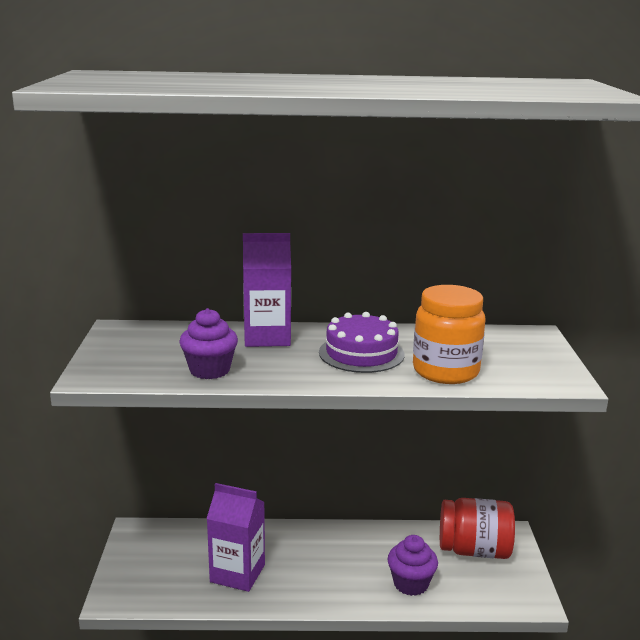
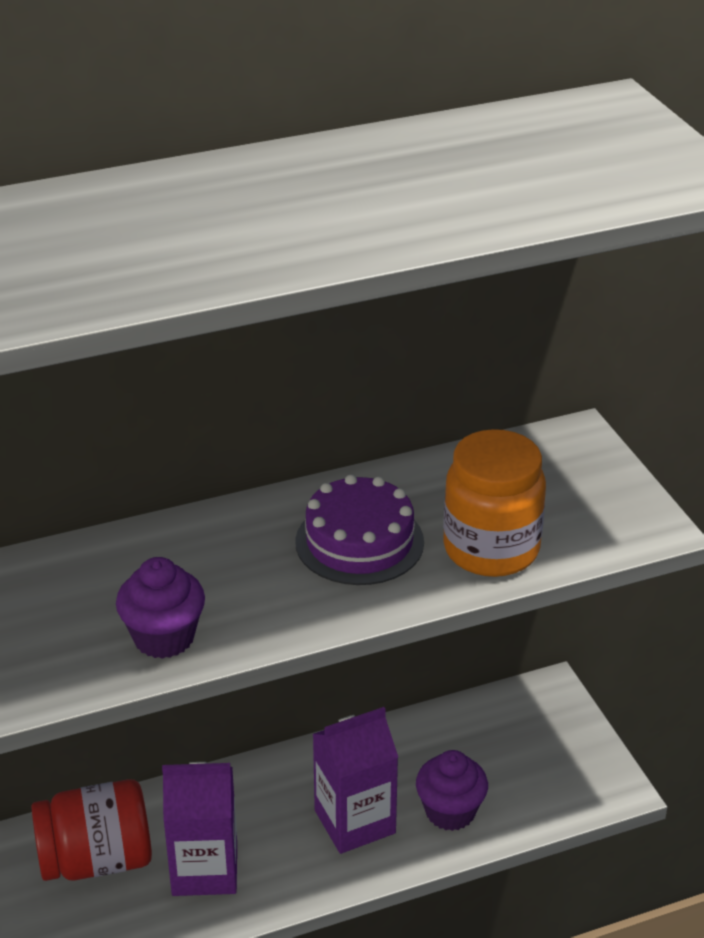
camera: 20 degrees left, 15 degrees up
(267, 337) = (205, 542): purple carton -> purple carton (355, 822)
(474, 550) = (513, 732): red jar -> red jar (97, 859)

